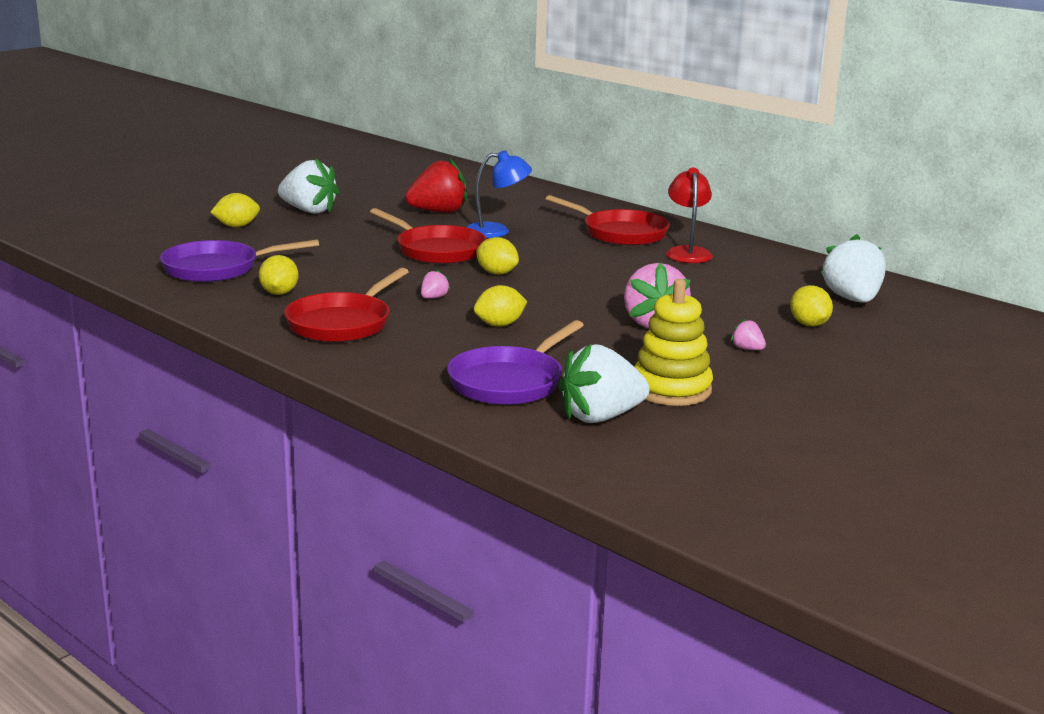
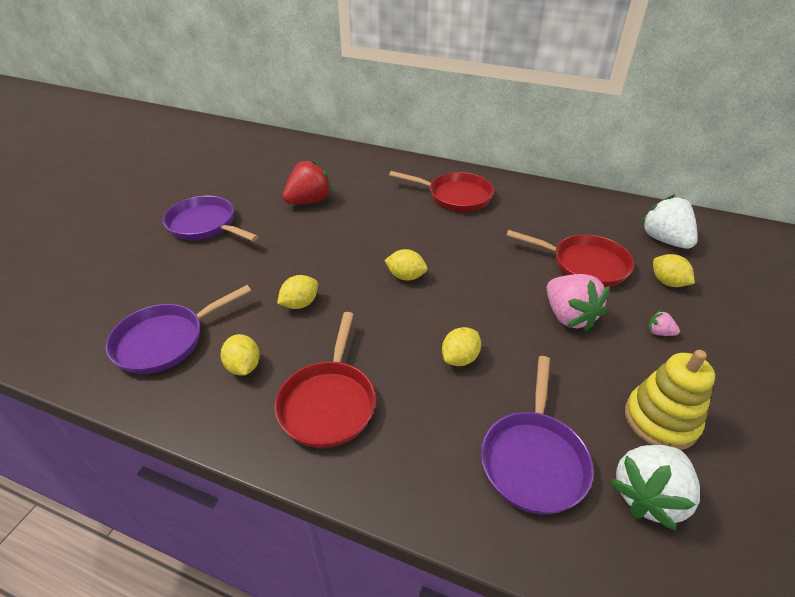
camera: 20 degrees left, 20 degrees up
(237, 226) = (153, 264): yellow lemon -> yellow lemon (300, 304)
(309, 211) = (205, 225): white strawberry -> purple pan
(433, 298) = (380, 331): pink strawberry -> none
(436, 250) = (339, 256): red pan -> red pan (584, 265)
(496, 231) = (368, 216): blue lamp -> none
(687, 252) = (516, 209): red lamp -> none

